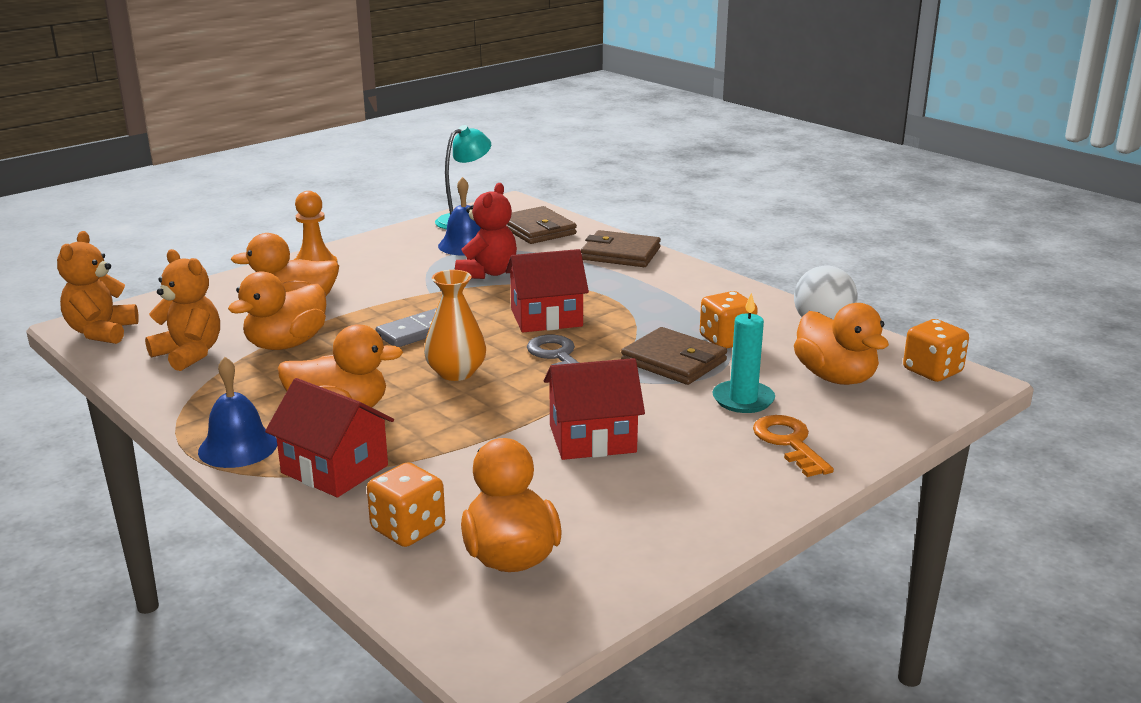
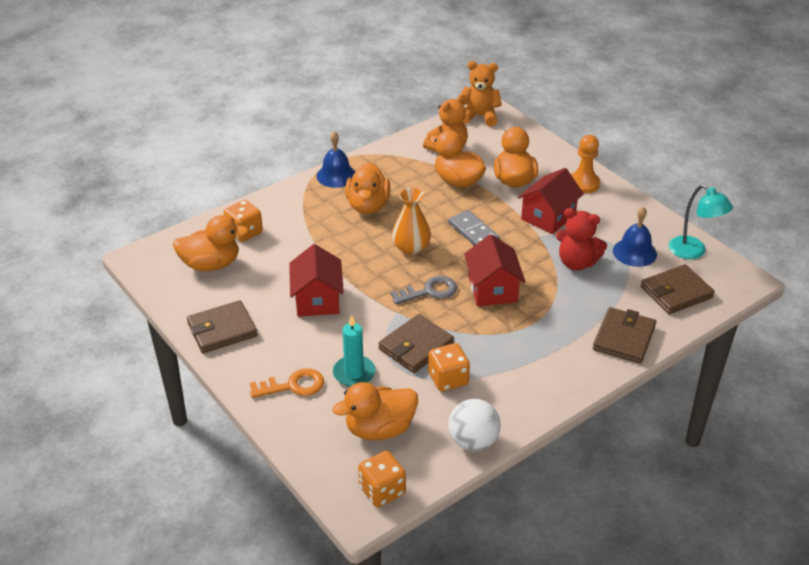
camera: 95 degrees right, 15 degrees up
(334, 469) = (306, 207): red house -> red house (548, 217)
(690, 520) = (222, 330): none -> brown wallet

